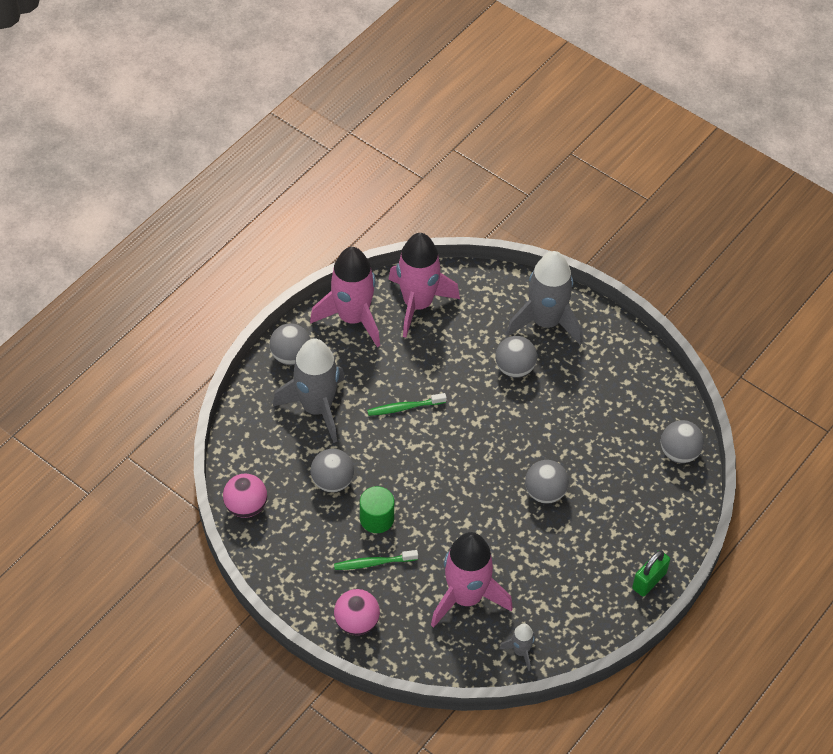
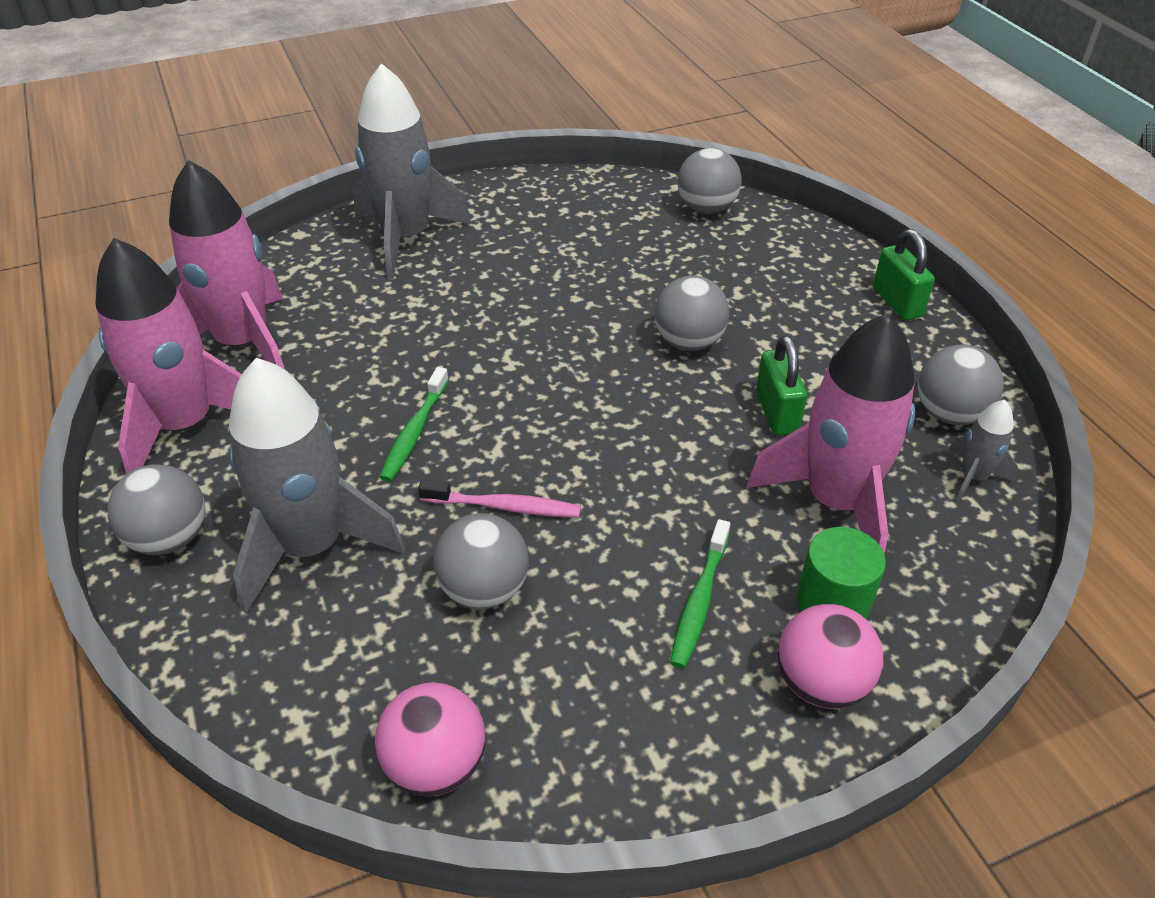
camera: 60 degrees left, 10 degrees down
(377, 519) = (607, 557): green cylinder -> green cylinder (833, 602)
(381, 466) = (504, 506): none -> pink toothbrush
(514, 368) = (453, 292): grey ball -> grey ball (949, 414)
(514, 552) = (776, 412): none -> green padlock

